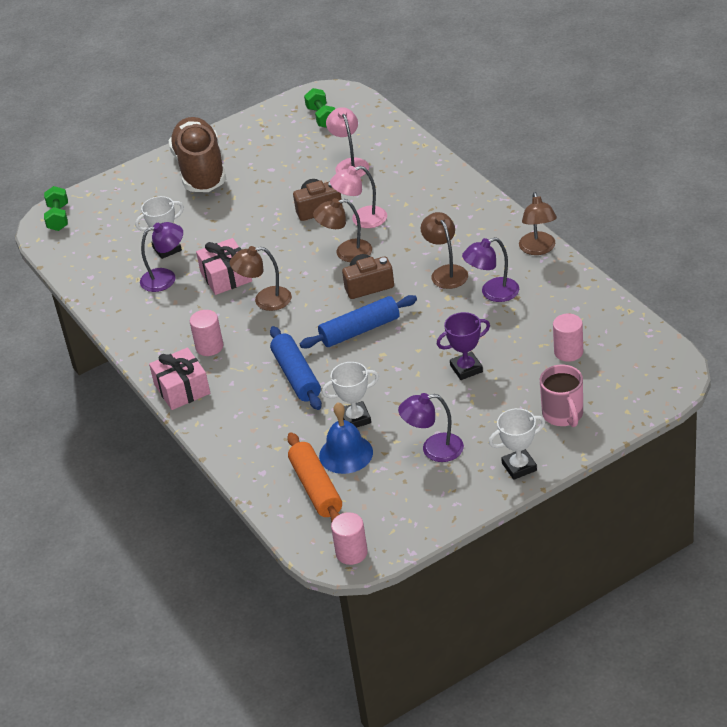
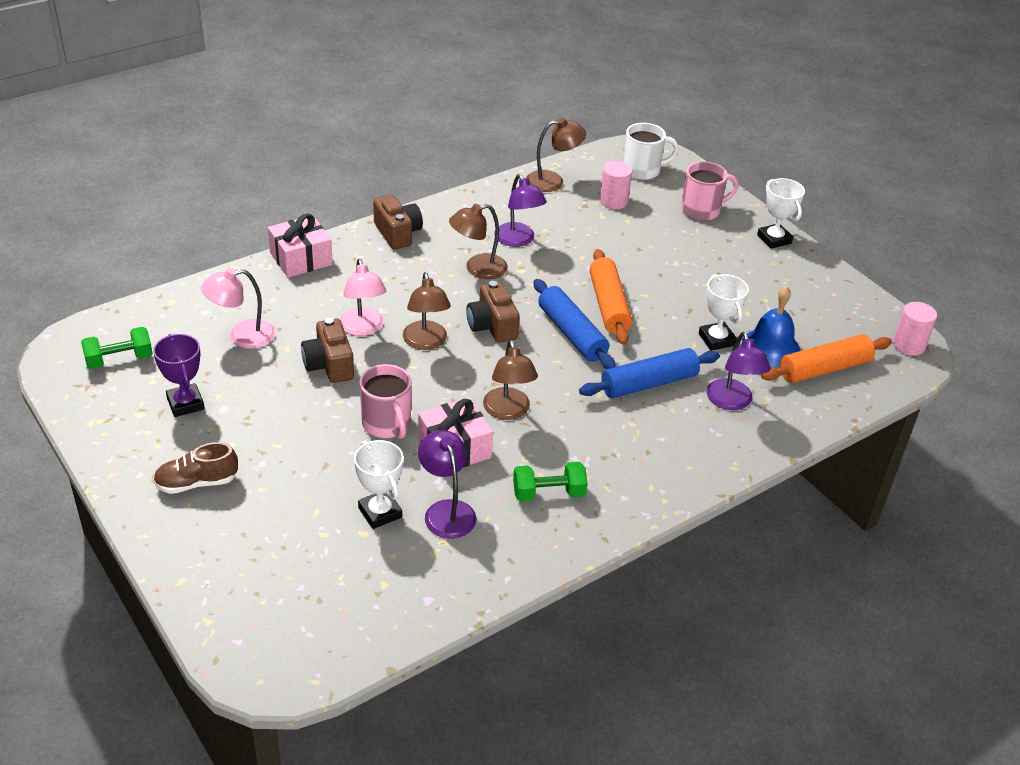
camera: 100 degrees left, 0 degrees up
(58, 218) = (263, 657): green dumbbell -> green dumbbell (548, 493)
(182, 389) = (674, 483): pink gift -> pink gift (301, 259)
(200, 170) = (197, 483): brown shoe -> brown shoe, size x0.48
(209, 347) = (594, 460): pink cylinder -> none
(252, 243) = (387, 424): none -> pink mug
(400, 351) = (608, 305): none -> orange rolling pin
(434, 449) = (757, 288): purple lamp -> purple lamp (732, 402)
(466, 369) = (637, 263): purple trophy -> purple trophy (185, 403)
(493, 223) = (397, 233): none -> brown camera
(538, 249) = (450, 207): brown lamp -> brown lamp (553, 181)
(631, 372) = (642, 170): none -> white mug

